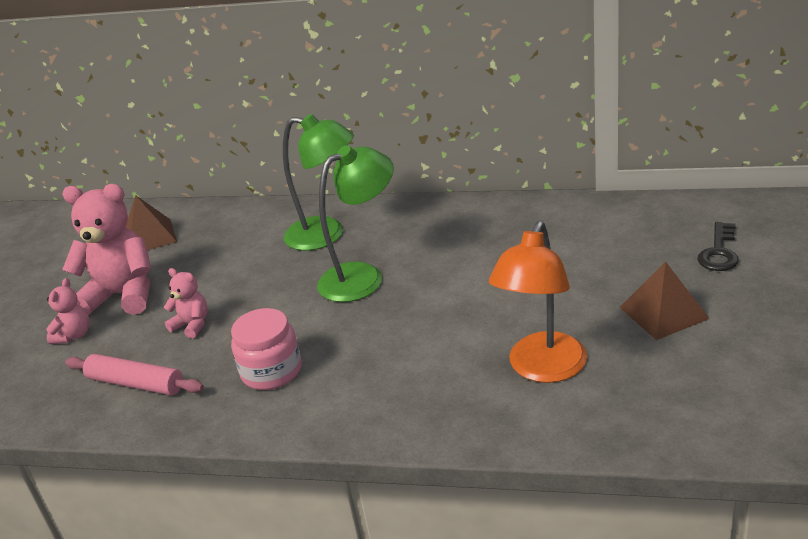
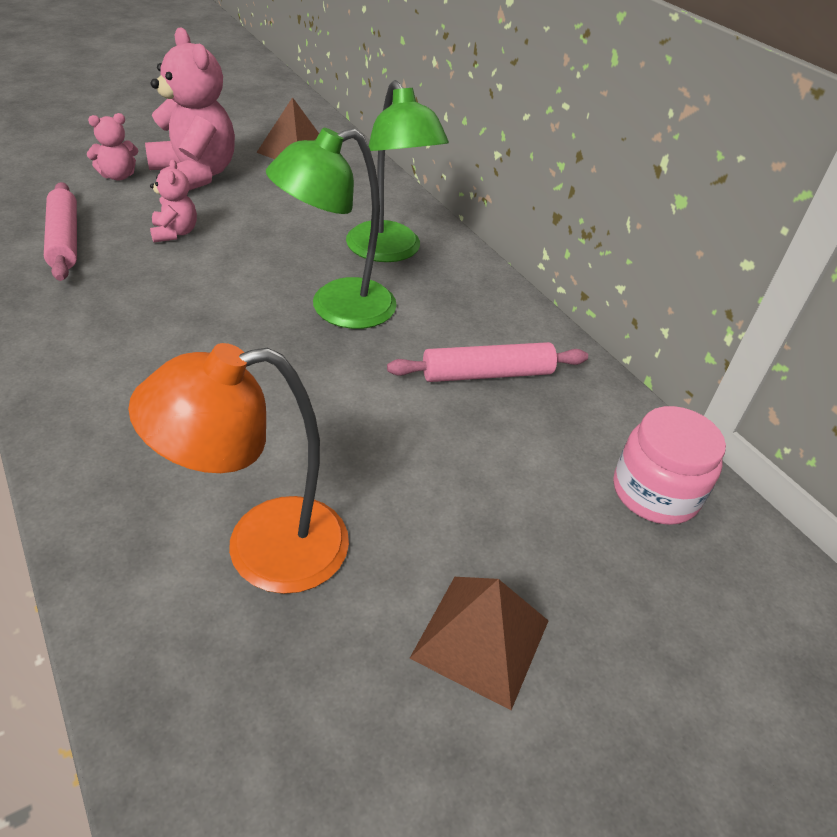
camera: 40 degrees right, 10 degrees up
(271, 371) = (129, 316): pink jar -> pink jar (655, 492)
(362, 277) = (337, 308): green lamp -> green lamp turned 135 degrees clockwise
(483, 240) = (487, 374): none -> pink rolling pin
(719, 252) = (689, 649): black key -> none

